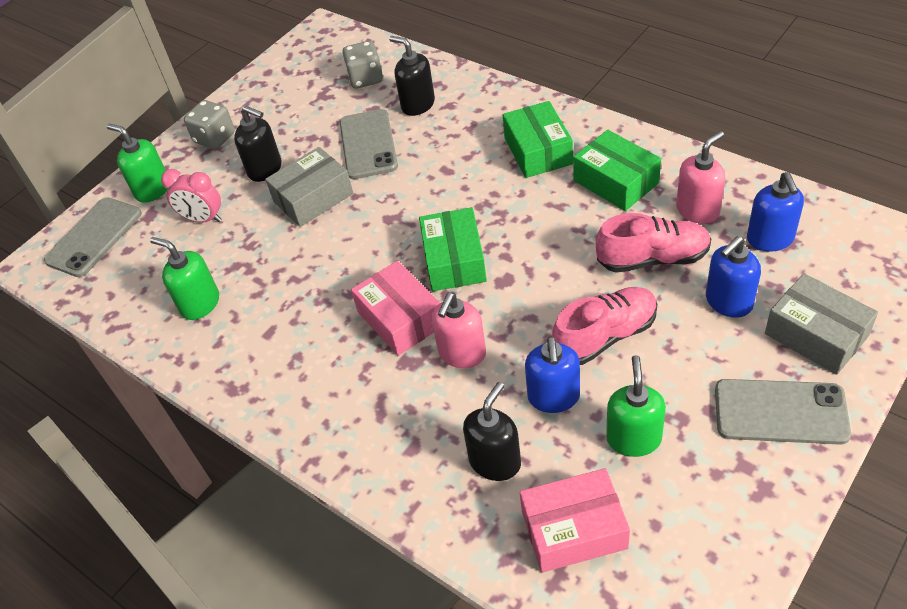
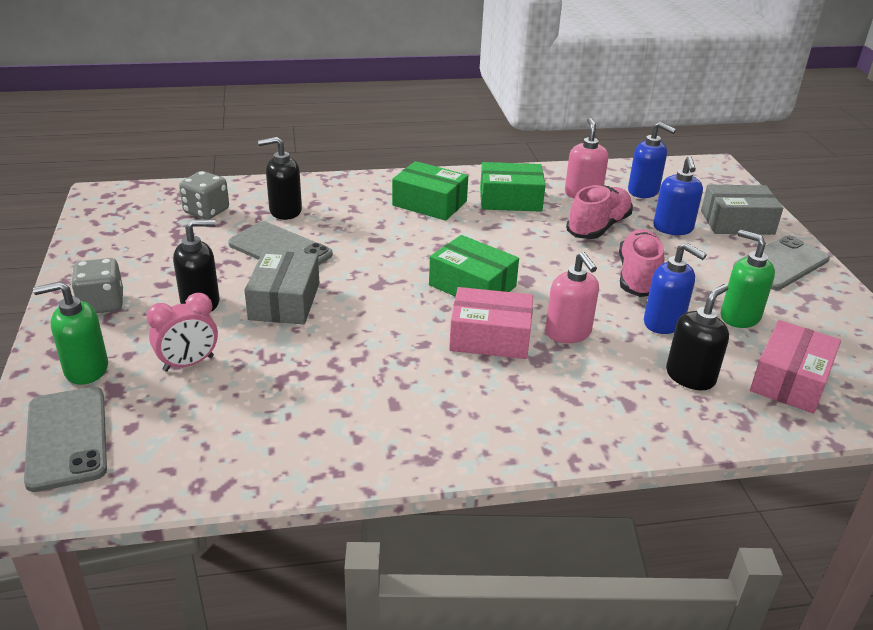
camera: 55 degrees left, 15 degrees down
(200, 304) = (290, 422): green soap dispenser -> none
(495, 461) = (690, 376): black soap dispenser -> black soap dispenser turned 60 degrees clockwise

